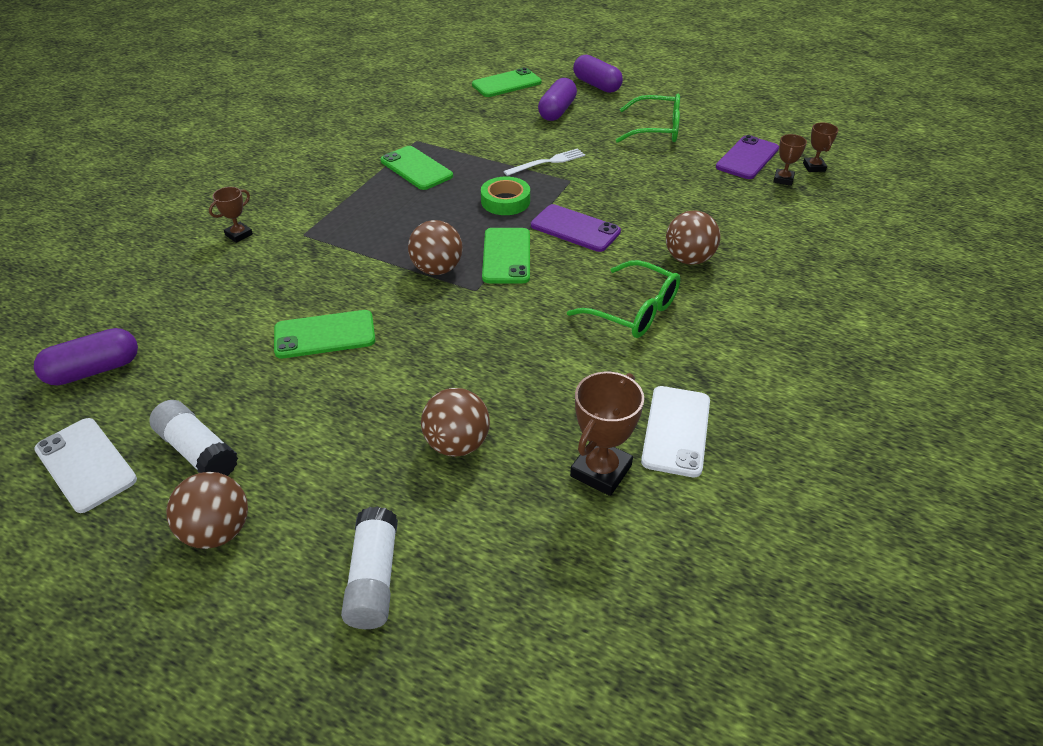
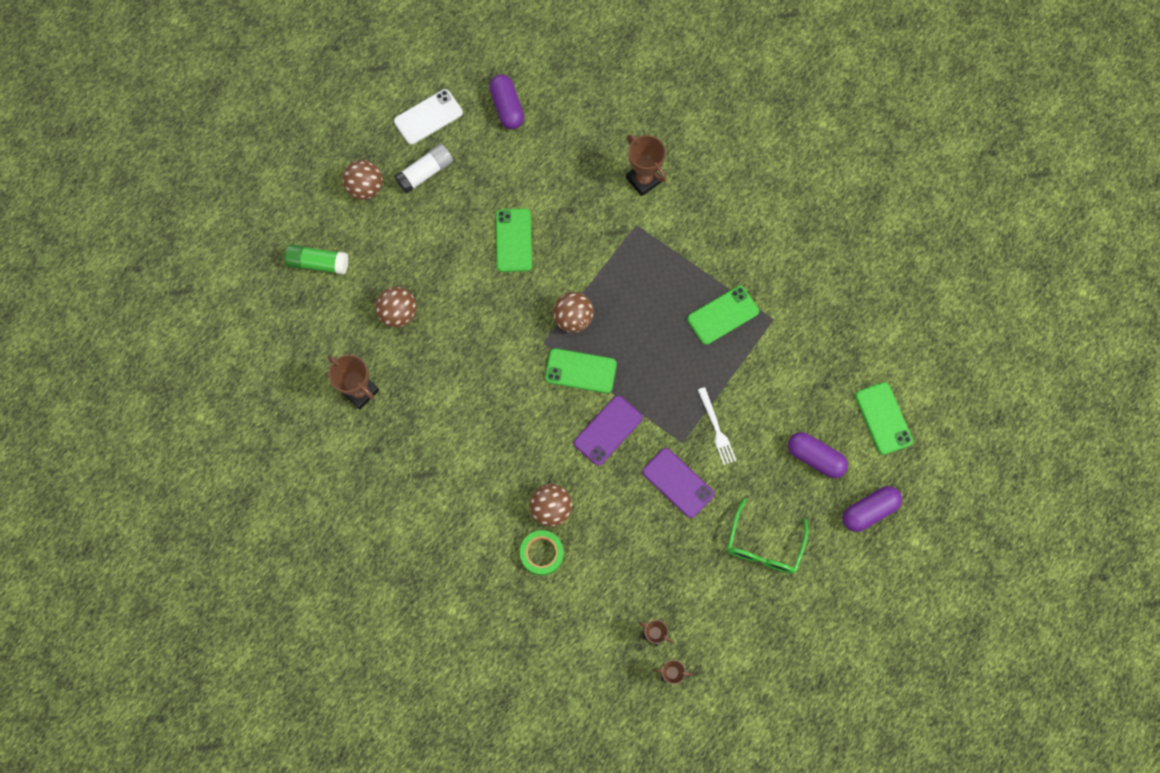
camera: 100 degrees right, 30 degrees up
(239, 235) = (643, 179): brown trophy -> brown trophy, size x1.70
(373, 578) = (318, 263): white glue stick -> green glue stick
(505, 201) = (658, 382): green tape -> green tape (542, 553)
(634, 311) = (497, 449): green glasses -> none
(676, 431) = (380, 443): white phone -> none
(747, 158) = (696, 615): purple phone -> purple phone (678, 483)

